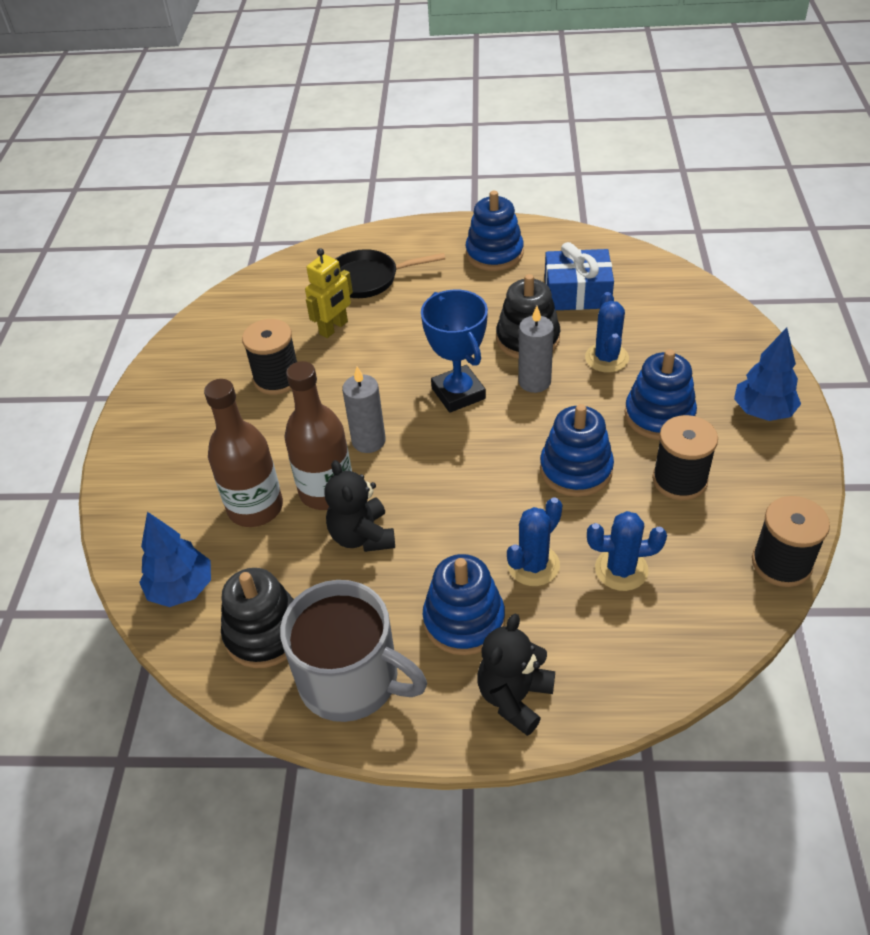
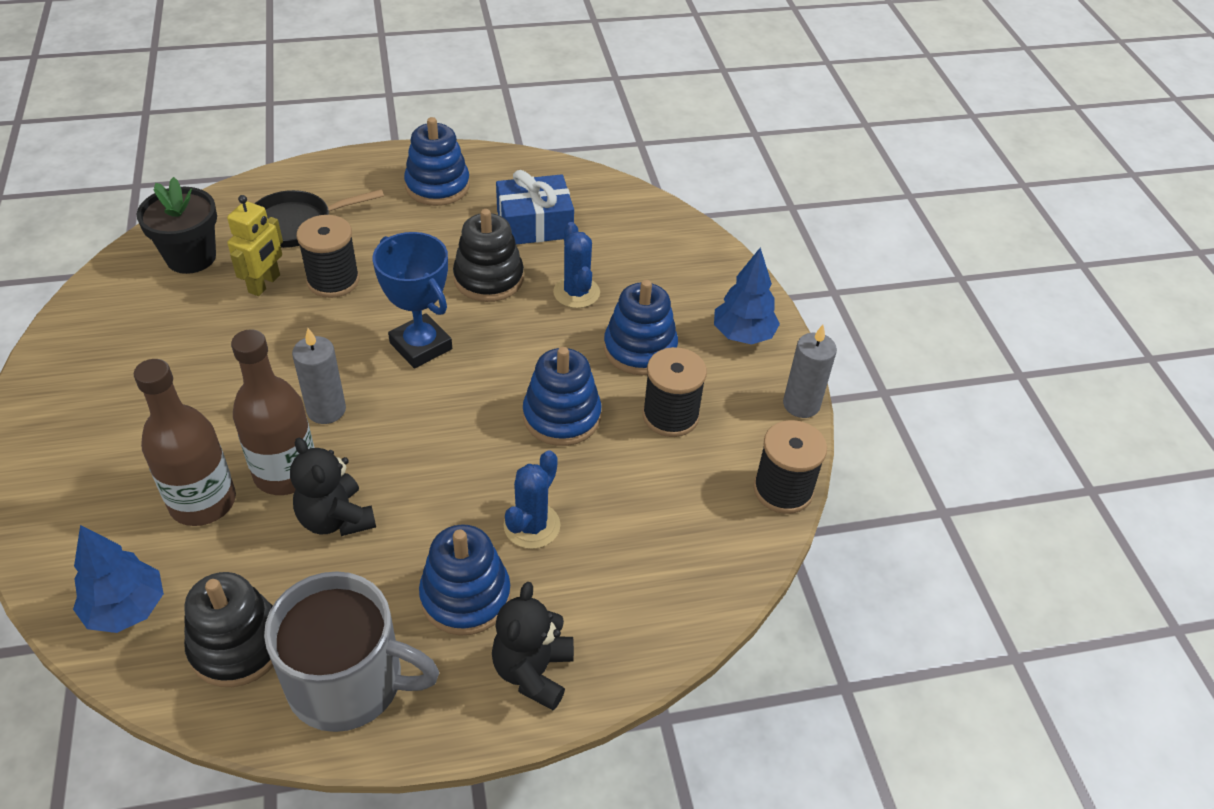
camera: 20 degrees left, 0 degrees up
(277, 301) = (191, 257): none -> black flower pot
(277, 378) = (205, 349): black spool -> black spool (333, 280)
(534, 382) = (503, 325): grey candle -> grey candle (801, 404)
(621, 569) = (625, 518): blue cactus -> none

